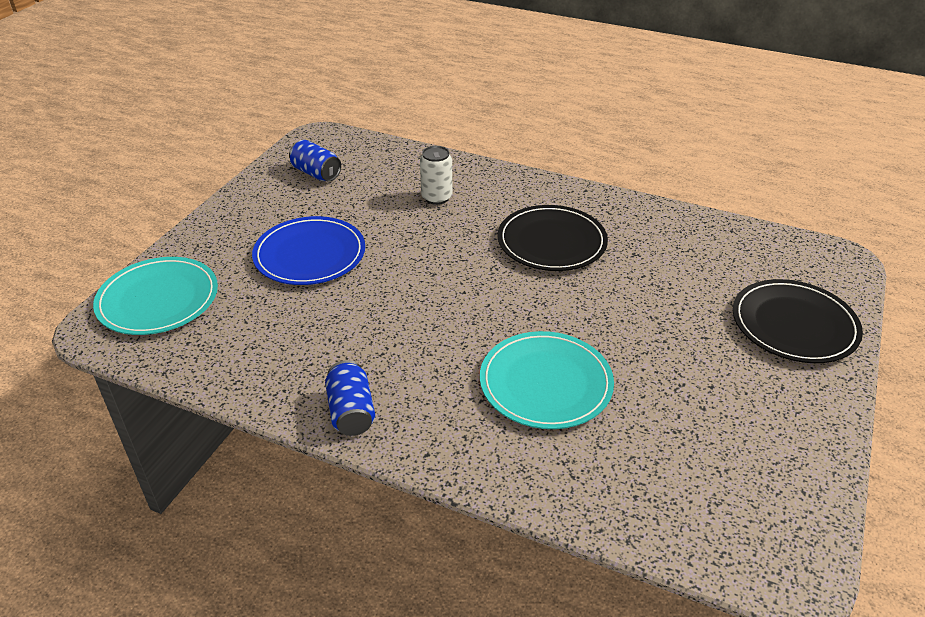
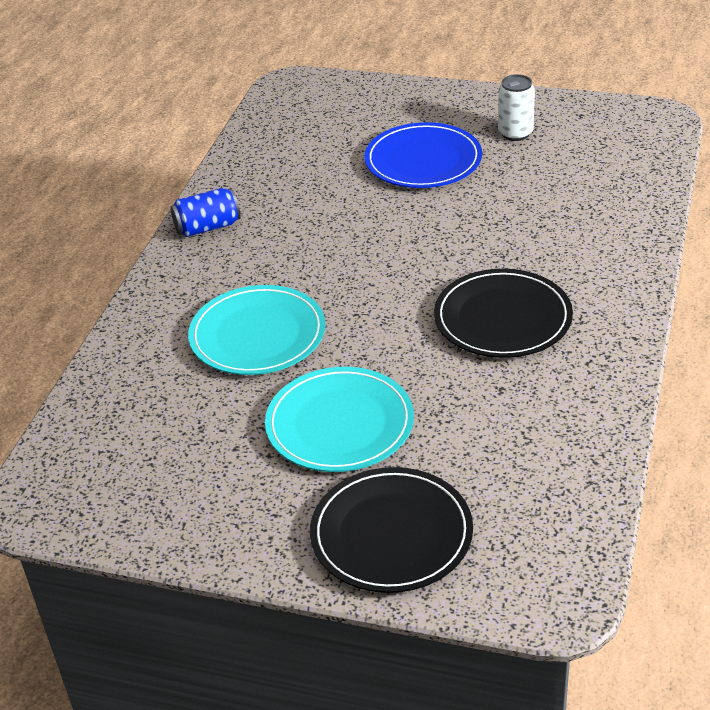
camera: 85 degrees right, 0 degrees up
(158, 299) = (333, 99): turquoise plate -> turquoise plate (340, 424)
(316, 173) = (575, 132): blue can -> none
(436, 197) = (562, 221): white can -> white can (515, 133)

